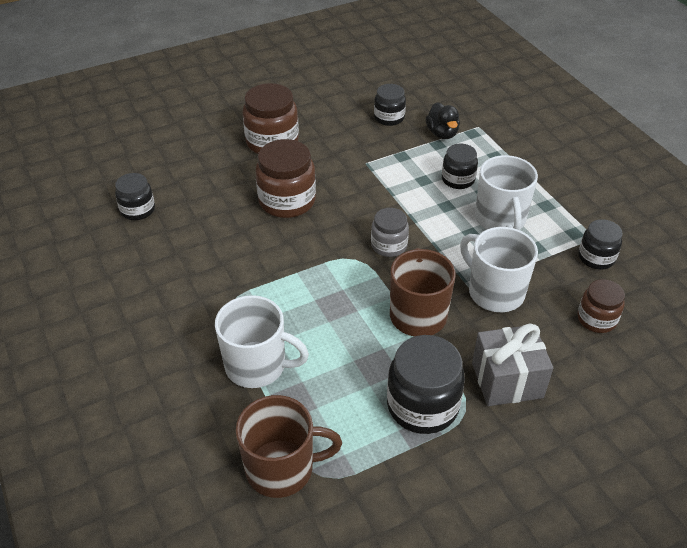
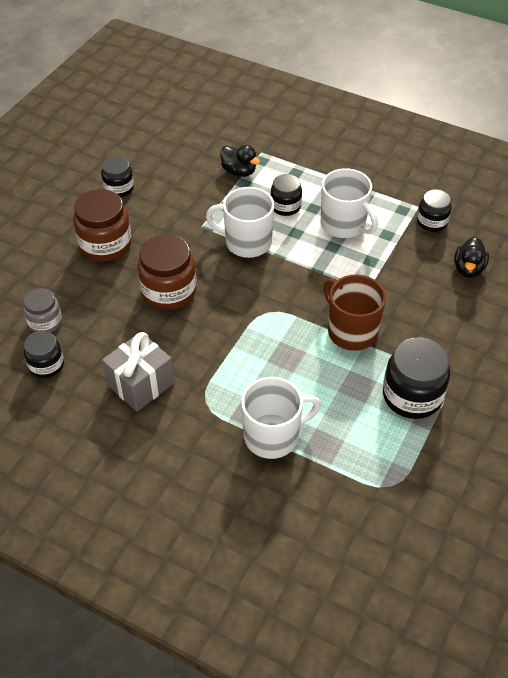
camera: 35 degrees left, 5 degrees up
(282, 468) = (360, 498): brown mug -> none
(389, 118) = (184, 176): black jar -> black jar (119, 188)
(389, 245) = (282, 288): grey jar -> grey jar (45, 322)
(494, 292) = (387, 284): white mug -> white mug (246, 242)
(507, 380) = (449, 345): grey gift -> grey gift (141, 384)
(596, 319) = (468, 269): brown jar -> black duck

